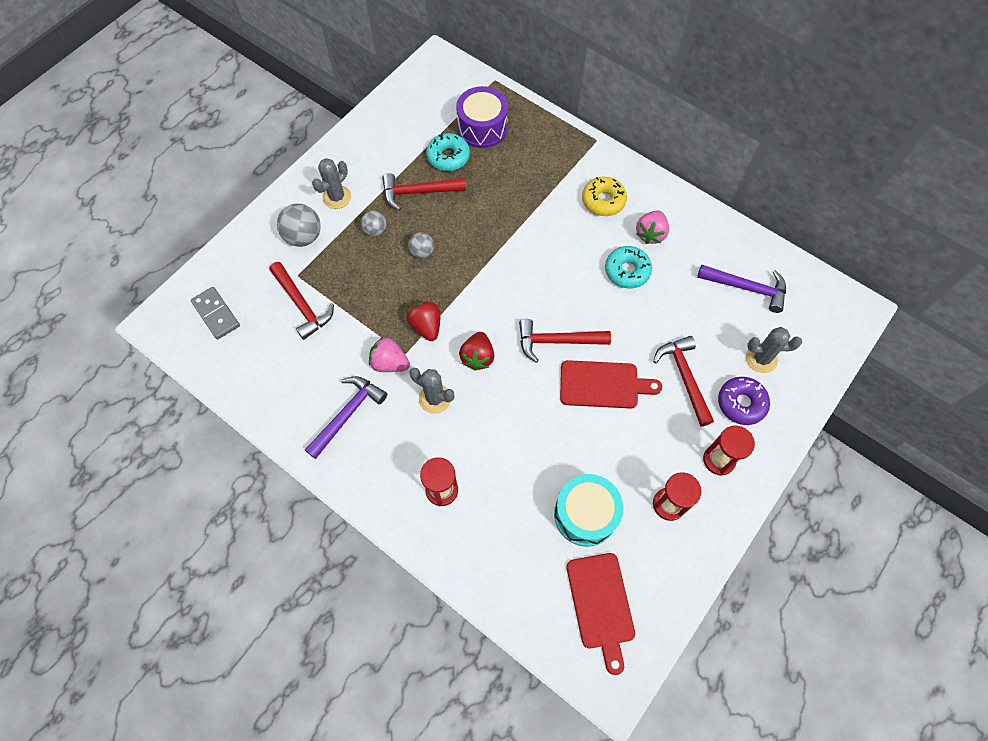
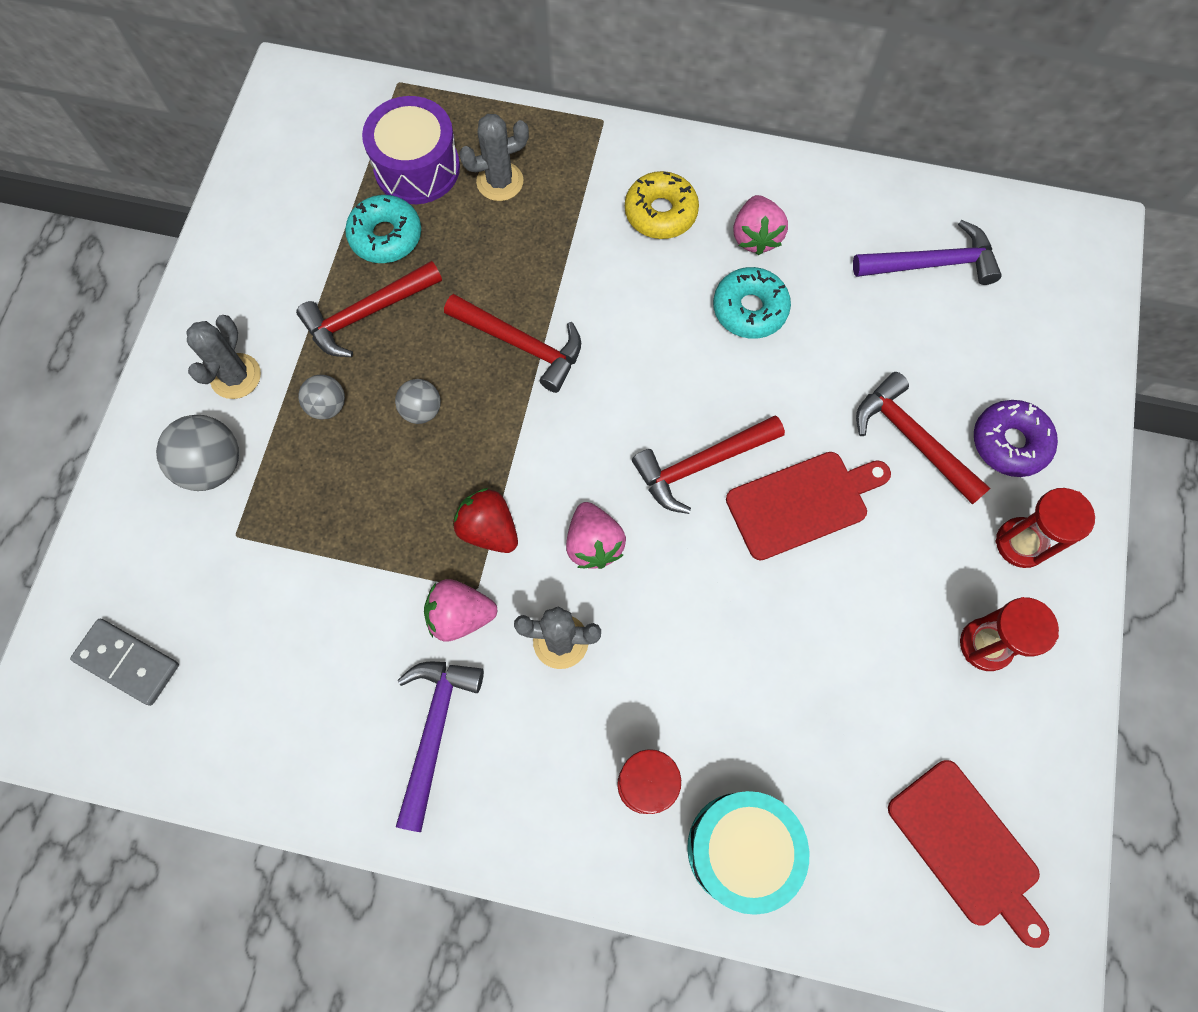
camera: 25 degrees left, 5 degrees up
(302, 305) = (268, 582): red hammer -> red hammer (522, 345)
(477, 357) = (593, 543): red strawberry -> pink strawberry
(585, 514) = (876, 718): turquoise drum -> turquoise drum (741, 849)
(761, 359) = (1004, 363): grey cactus -> grey cactus (500, 182)

